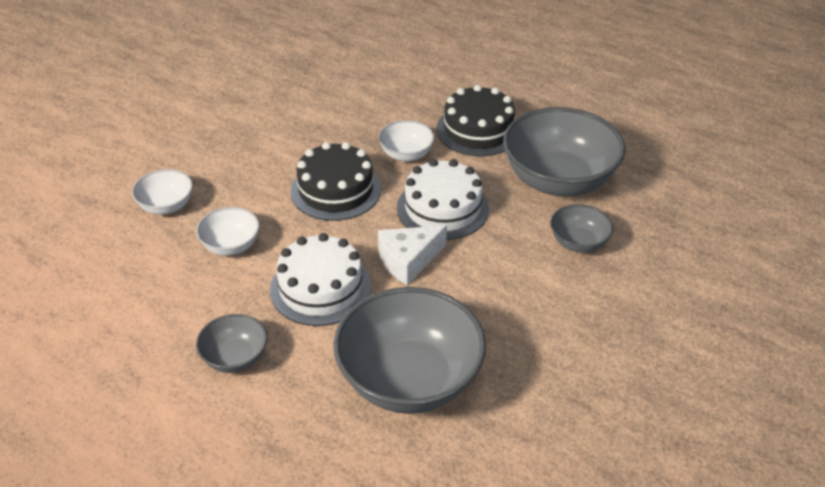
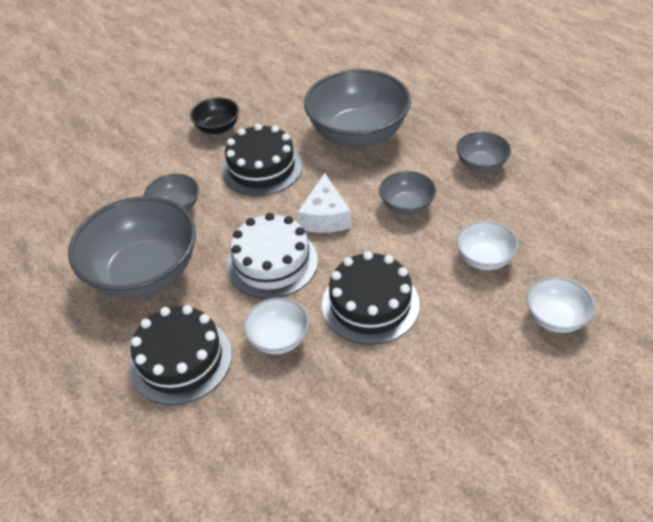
camera: 160 degrees left, 5 degrees up
(320, 288) = (406, 206): white cake -> grey bowl
(408, 260) = (325, 217): white cheese -> white cheese turned 105 degrees clockwise
(512, 307) = (262, 168): none -> black cake
(609, 357) = (218, 128): none -> black bowl

